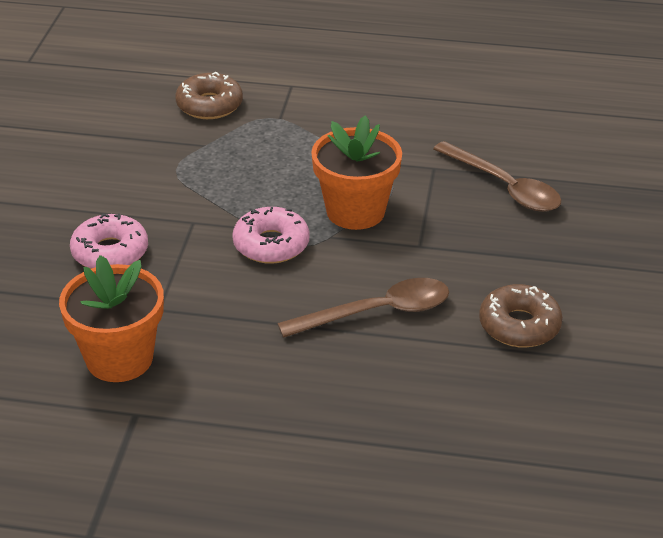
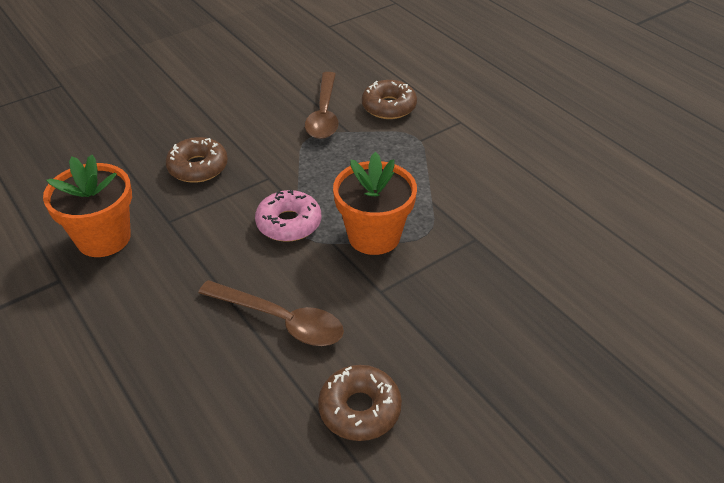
camera: 45 degrees right, 5 degrees up
(110, 252) = (198, 167): pink donut -> brown donut
(504, 187) = (508, 288): brown spoon -> brown spoon (324, 114)

